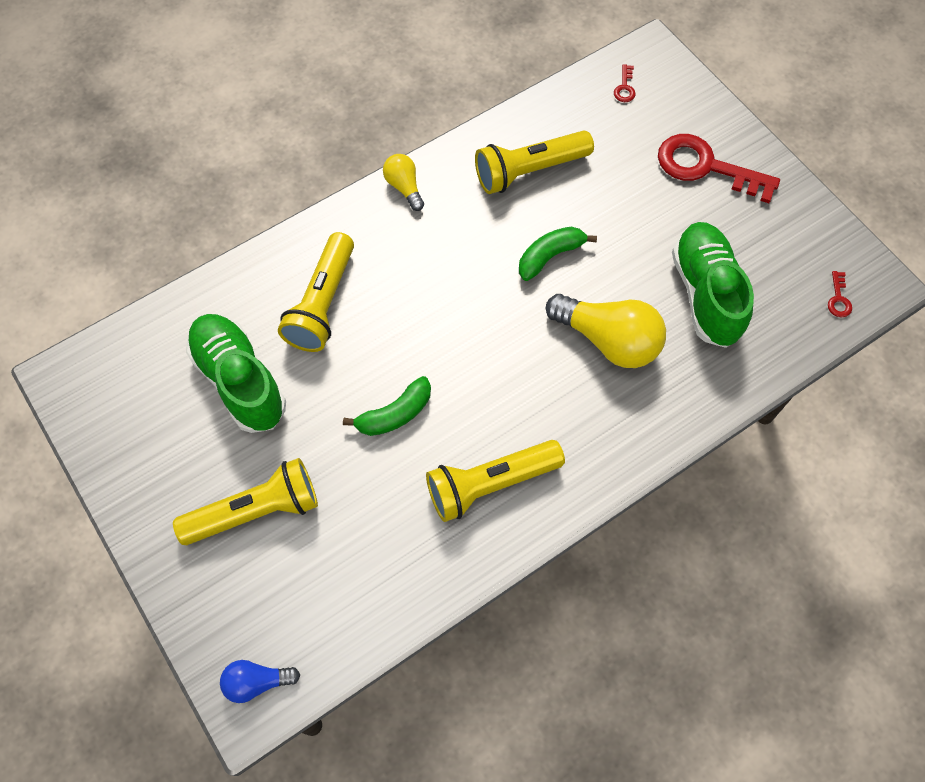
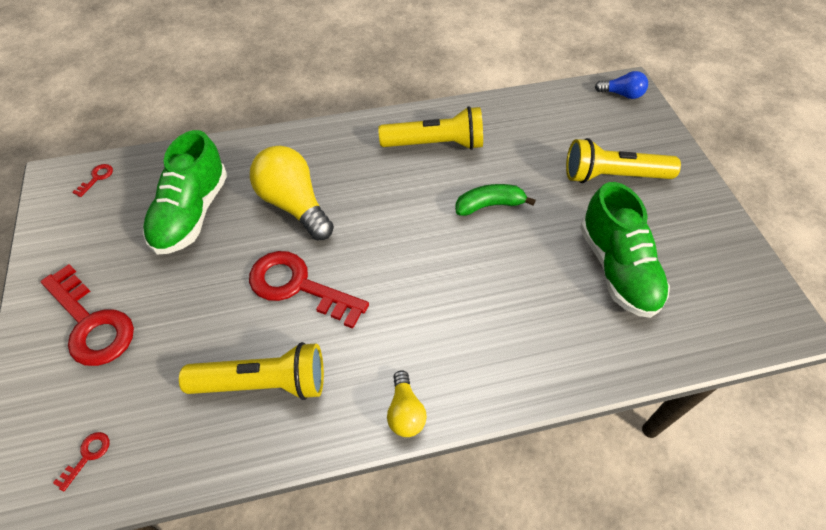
camera: 160 degrees left, 10 degrees down
(323, 303) = (528, 312): yellow flashlight -> none
(550, 256) = (298, 286): green banana -> red key

